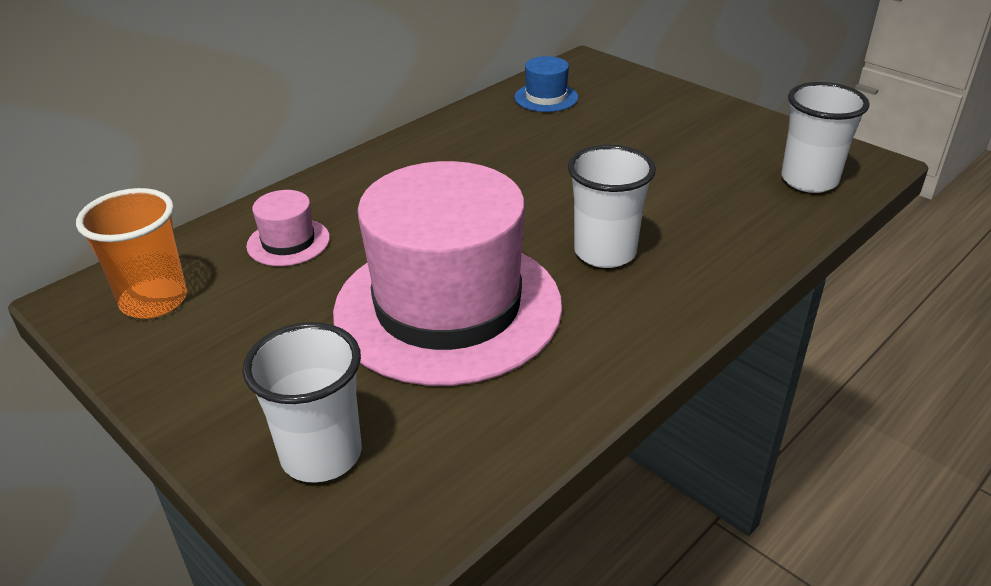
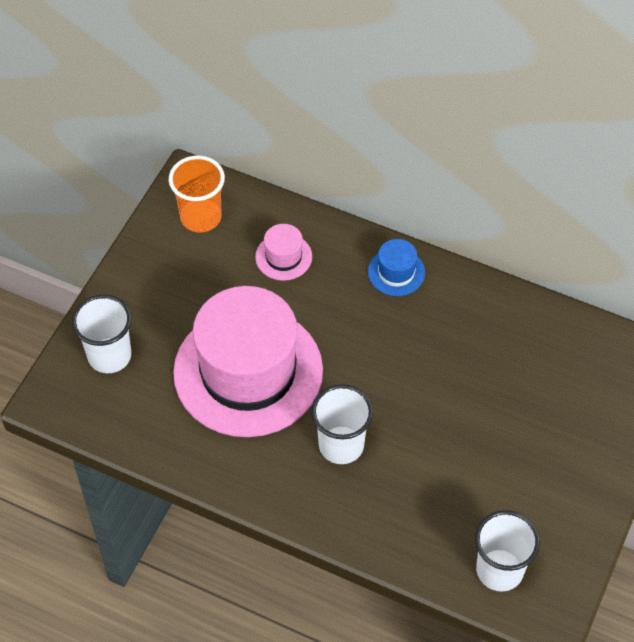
camera: 70 degrees right, 20 degrees up
(546, 97) = (564, 347): blue hat -> blue hat (396, 272)

